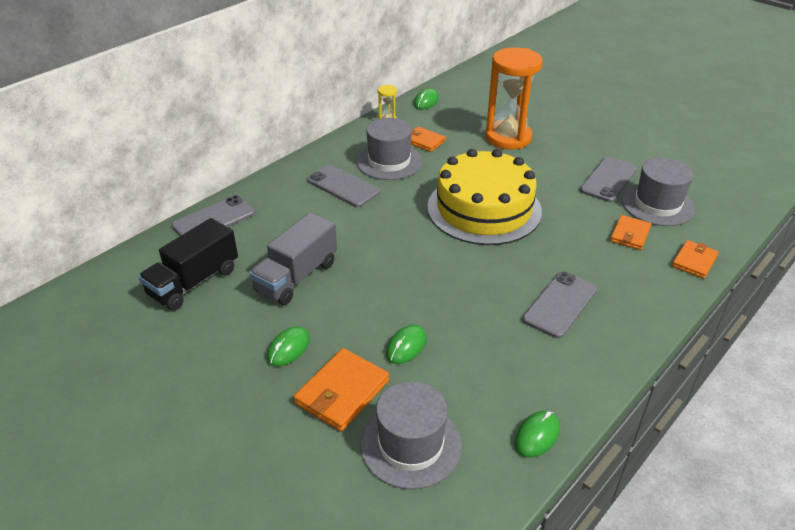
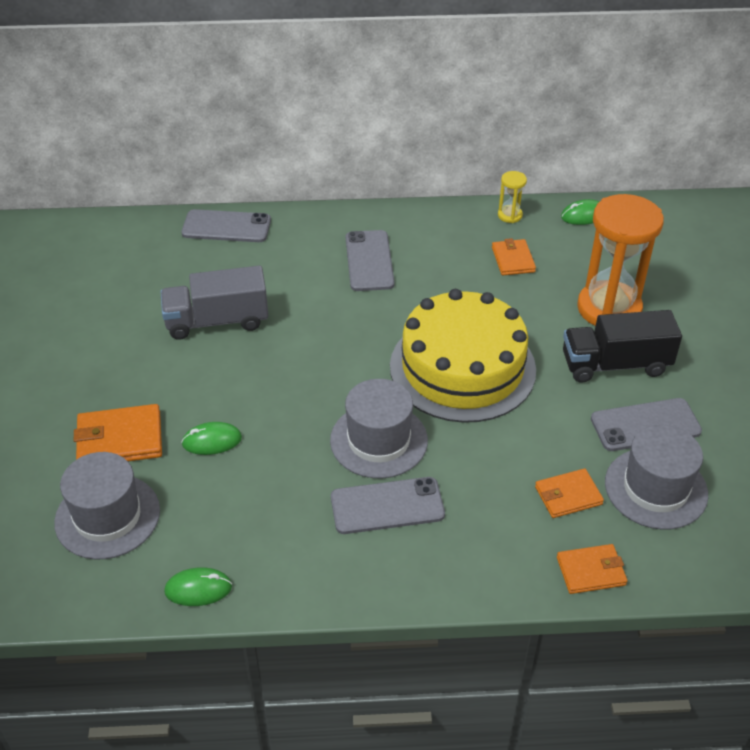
camera: 45 degrees right, 5 degrees up
(194, 282) = (143, 274): black truck -> black truck (615, 364)
(288, 348) = (132, 376): green mouse -> none
(389, 161) = (446, 261): grey hat -> grey hat (379, 440)

